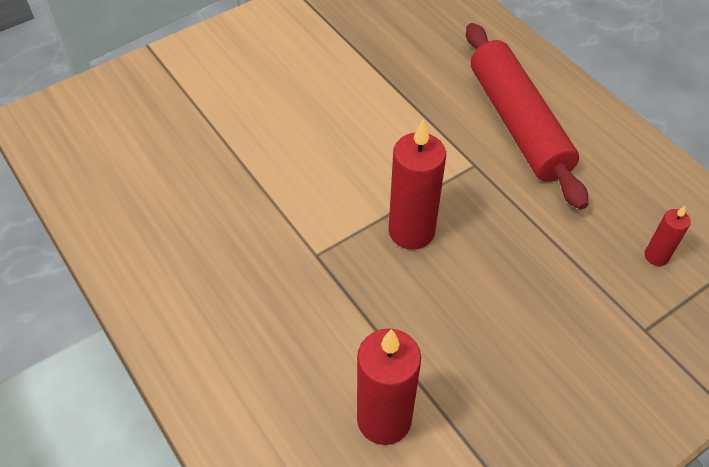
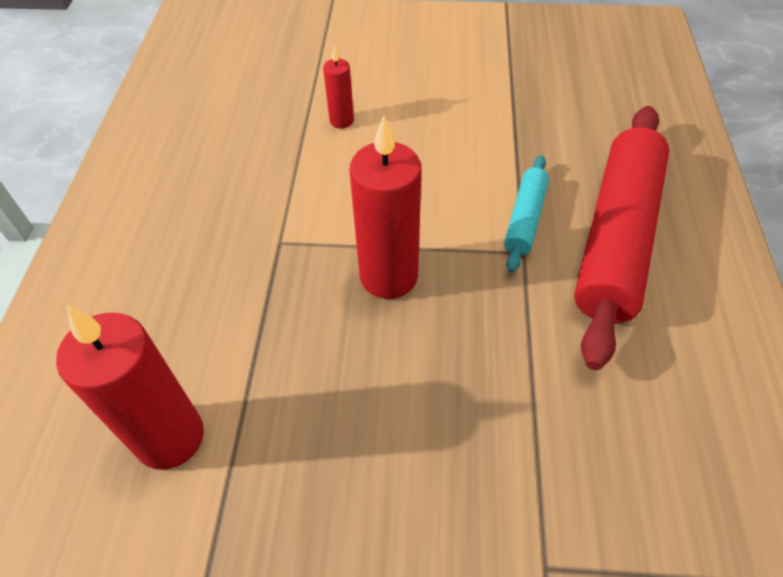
camera: 40 degrees right, 0 degrees up
(455, 142) = (525, 219): none -> turquoise rolling pin
(656, 256) = (650, 491): red candle -> red candle (341, 121)

